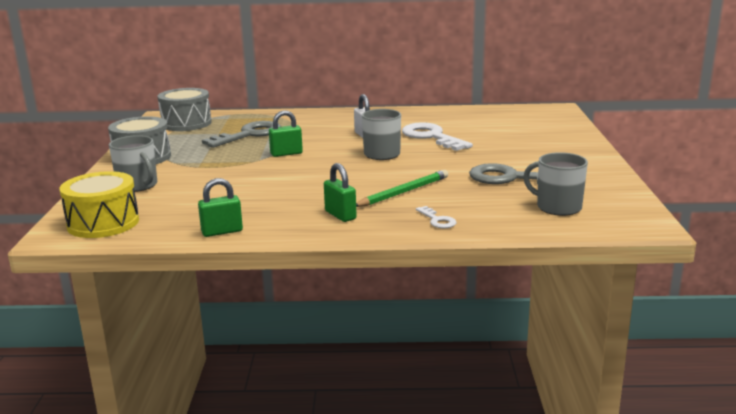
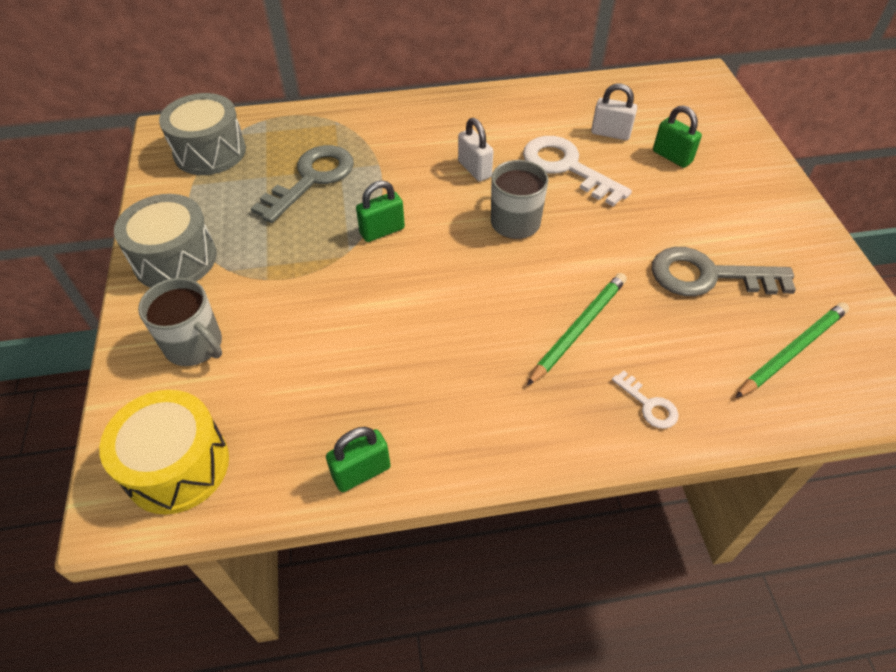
camera: 10 degrees left, 30 degrees up
(340, 215) = (513, 404): green padlock -> green padlock (672, 157)
(472, 126) = (610, 133): none -> white padlock
(557, 207) = (792, 351): grey mug -> green pencil

